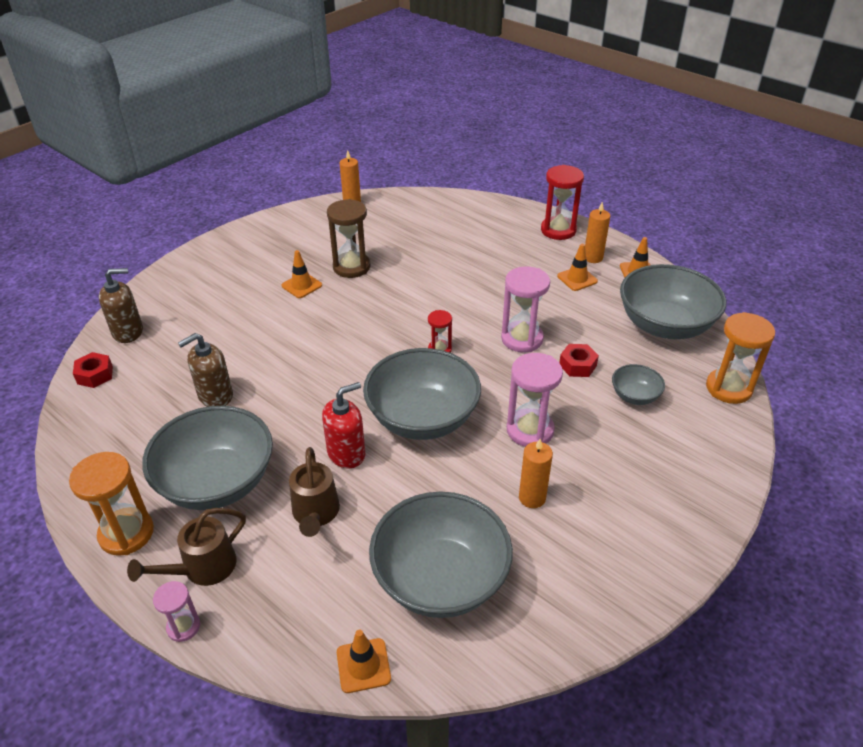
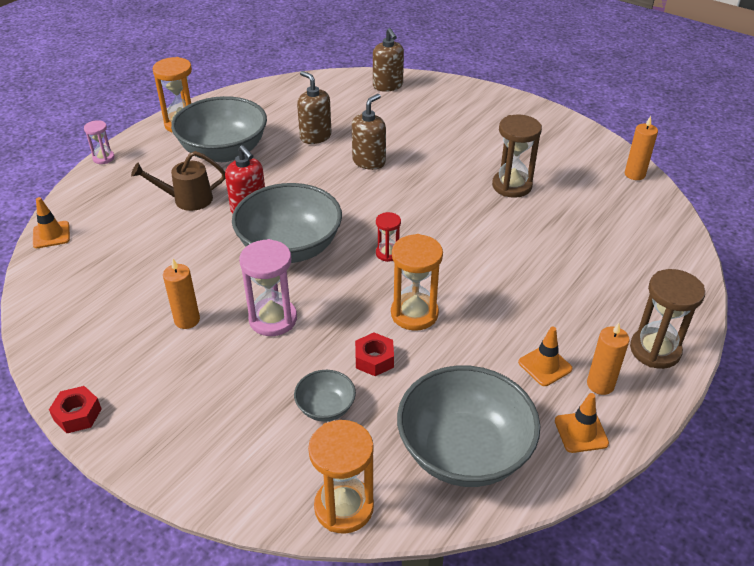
camera: 85 degrees right, 0 degrees up
(95, 375) = (336, 82): red nut -> red nut (77, 414)
(202, 569) = (147, 158): brown watering can -> none
(282, 355) = (369, 161): none -> brown soap dispenser
(301, 285) = (472, 159): orange traffic cone -> none
(440, 578) = (113, 267): grey bowl -> none
(522, 339) = (414, 314): pink hourglass -> orange hourglass
(558, 230) = (655, 350): red hourglass -> brown hourglass

